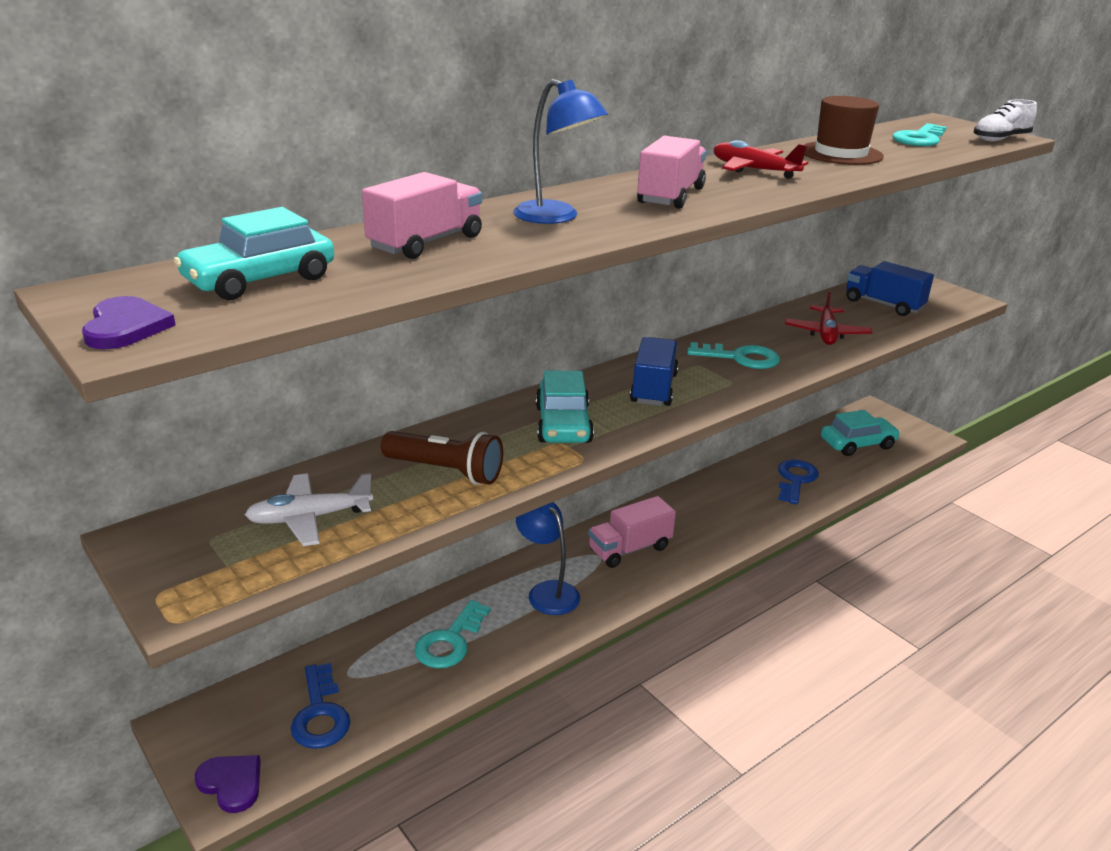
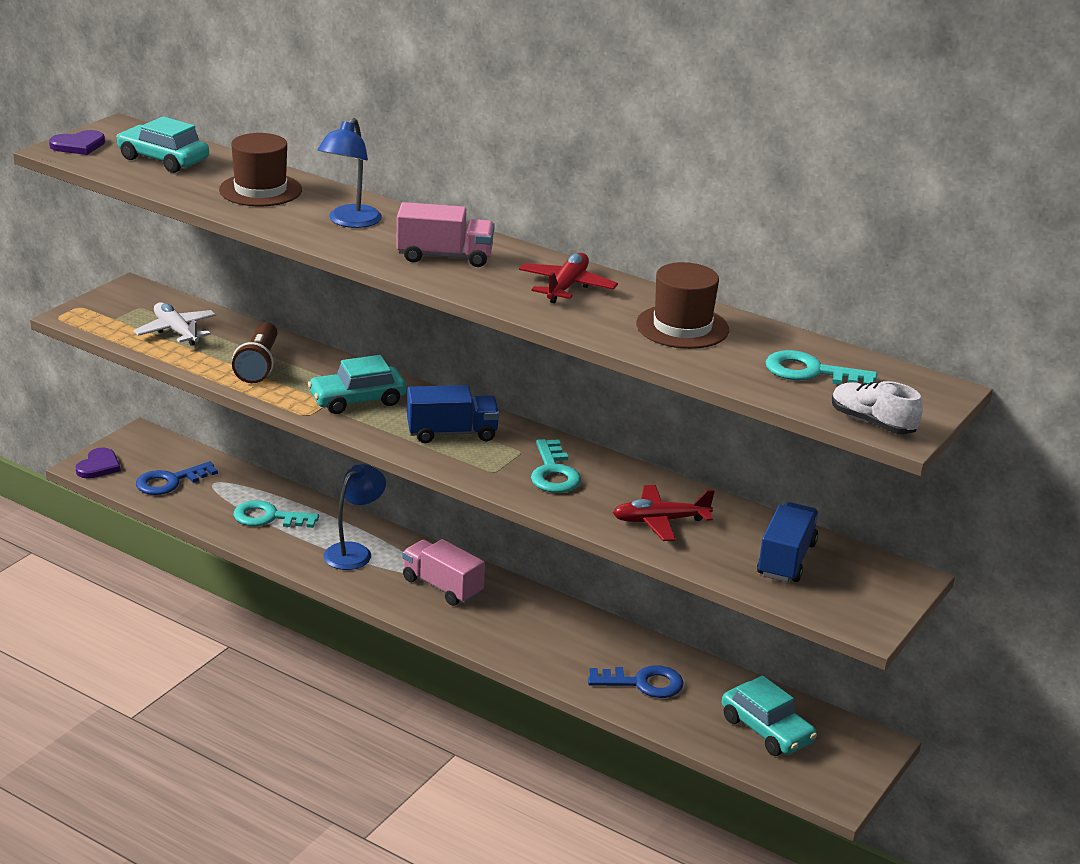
camera: 70 degrees right, 0 degrees up
(426, 243) = (260, 190): pink truck -> brown hat

